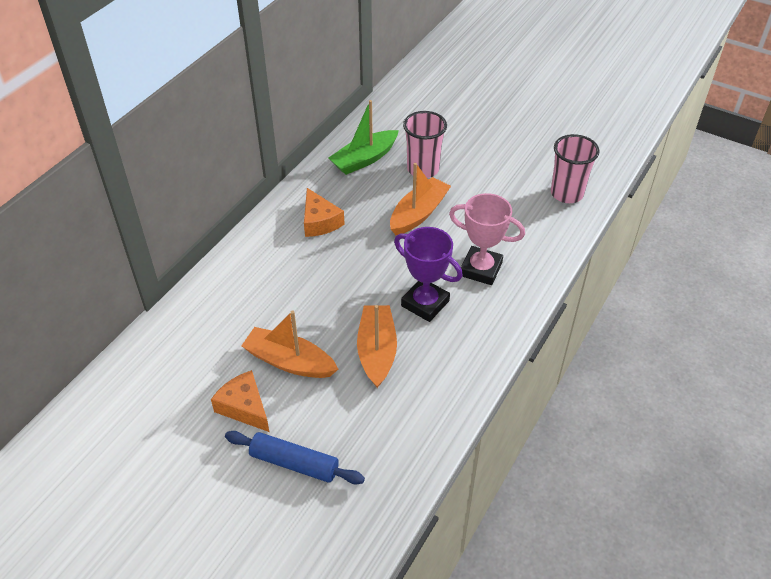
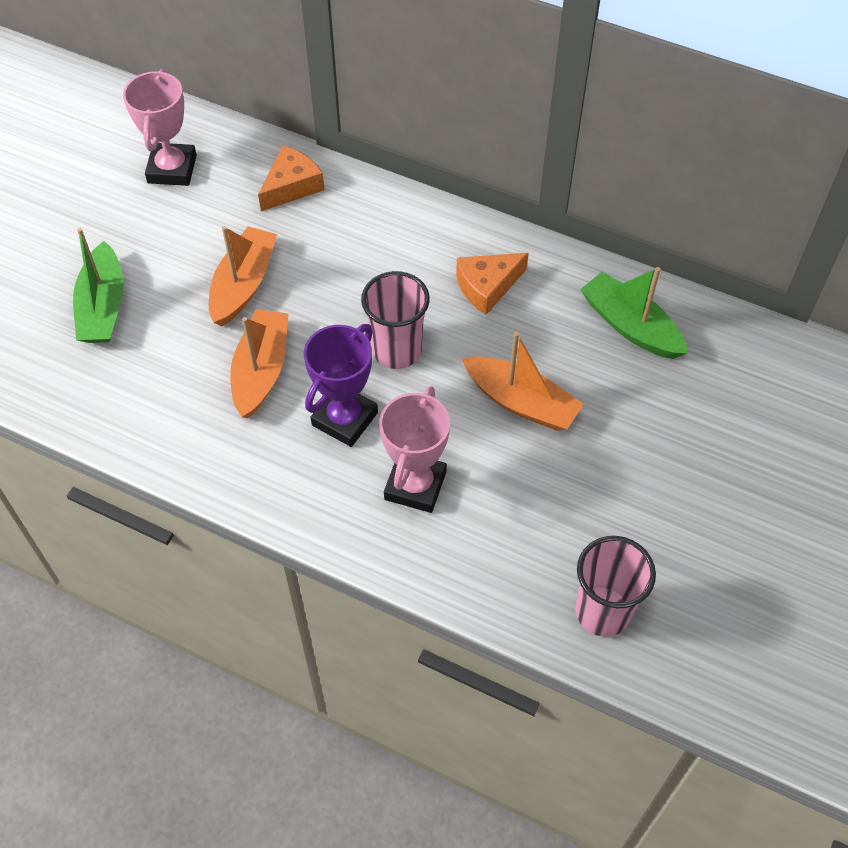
camera: 85 degrees right, 10 degrees up
(143, 414) = (172, 169): none -> pink trophy
(244, 407) = (179, 252): orange cheese -> orange cheese (292, 186)
(294, 463) = (103, 307): blue rolling pin -> green boat
(377, 351) = (261, 370): orange boat -> orange boat turned 75 degrees counterclockwise
(423, 169) = (623, 403): pink cup -> pink cup (397, 350)

